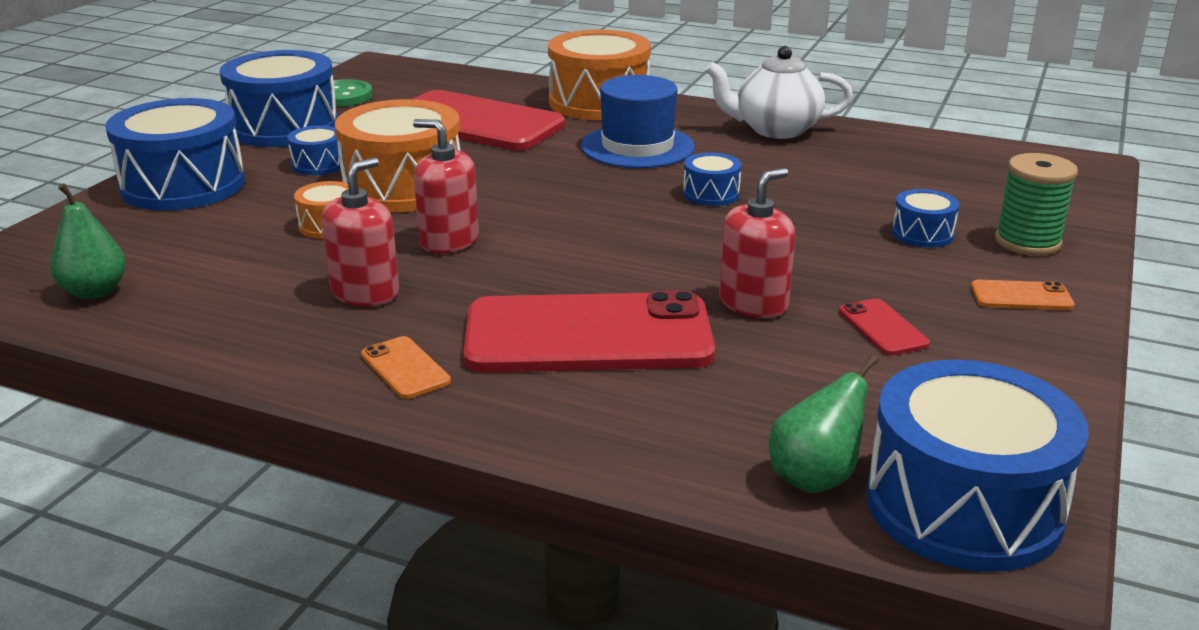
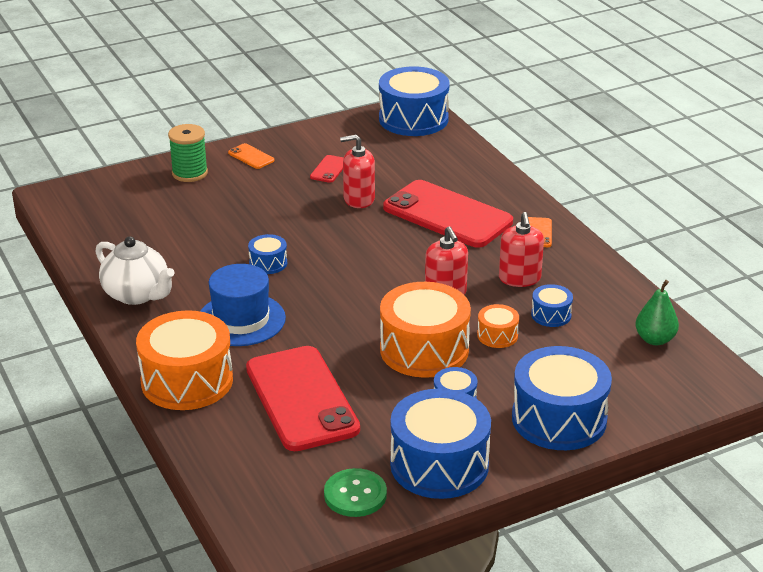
camera: 140 degrees left, 5 degrees up
(365, 293) = (519, 278): red soap dispenser -> red soap dispenser turned 75 degrees counterclockwise
(815, 478) = (443, 141): green pear -> none
(922, 234) = (222, 196): blue drum -> blue drum (551, 315)

